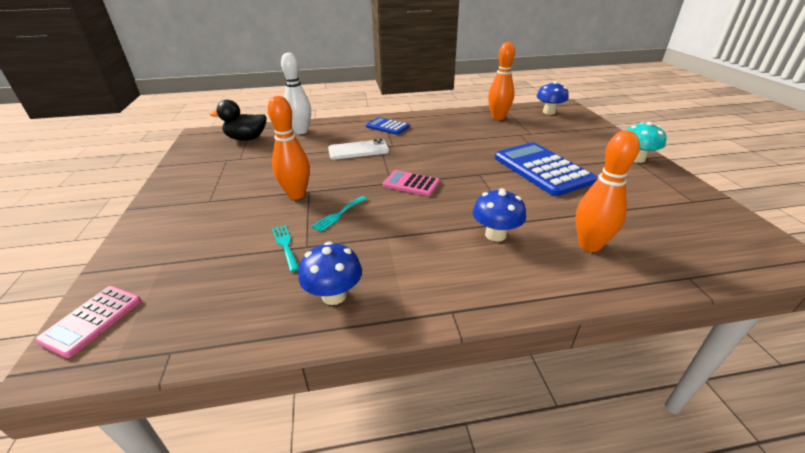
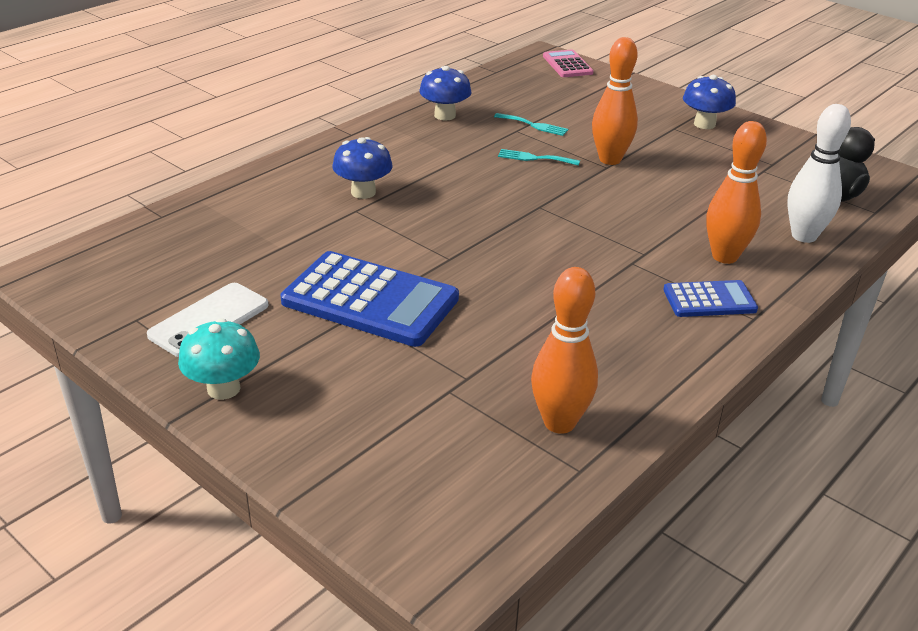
camera: 140 degrees right, 0 degrees up
(338, 215) = (534, 158): turquoise fork -> turquoise fork turned 75 degrees counterclockwise
(358, 150) = (660, 235): white phone -> white phone (209, 320)
(411, 184) = (514, 213): pink calculator -> none
(549, 112) = (470, 508): blue mushroom -> blue mushroom (704, 124)
(589, 245) = (263, 213): orange bowling pin -> orange bowling pin (724, 256)

